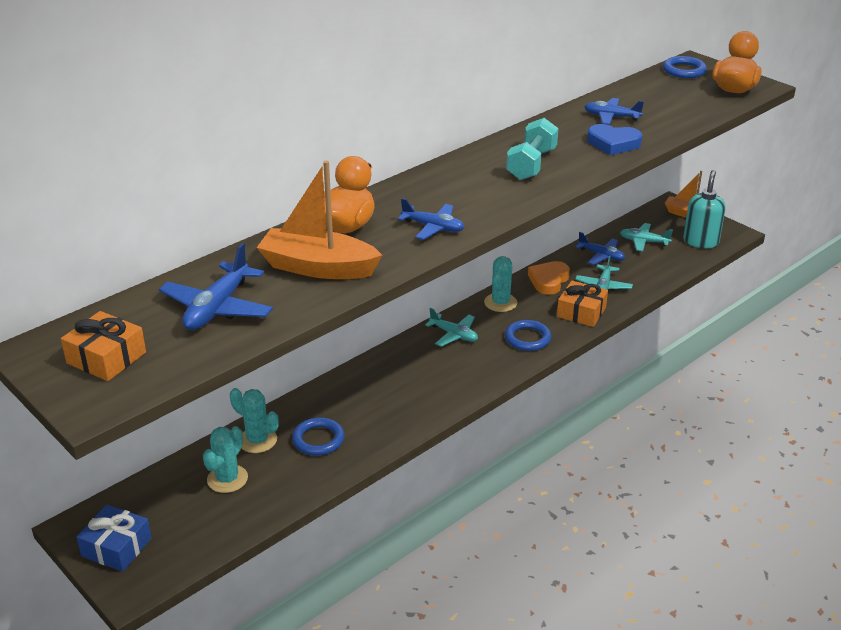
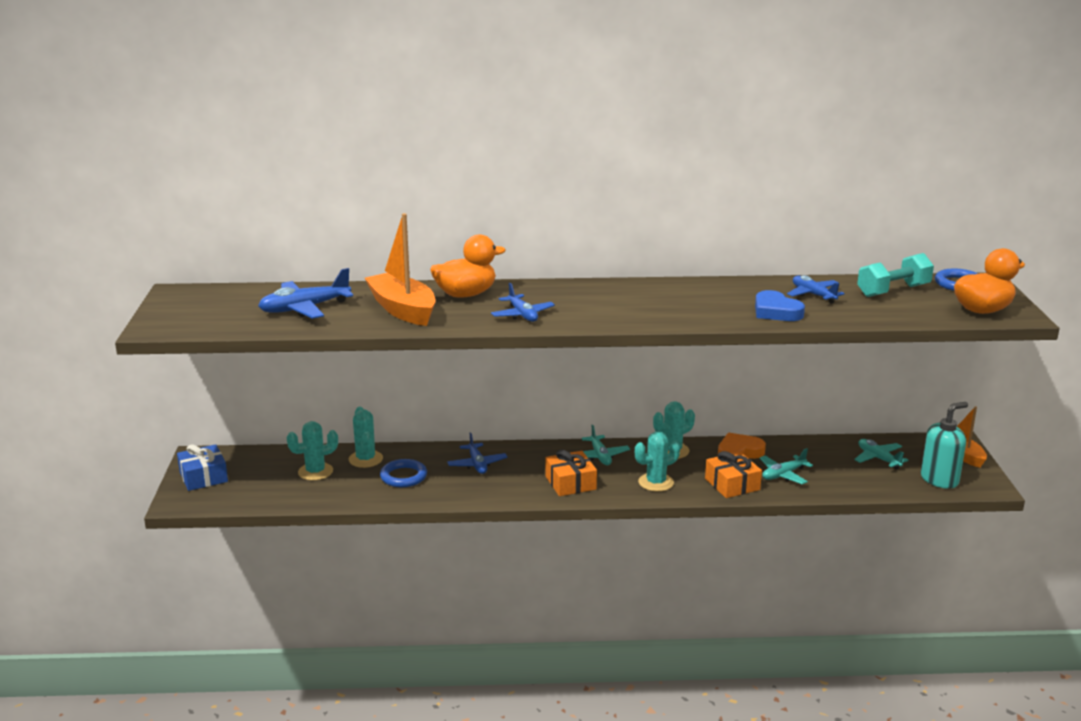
camera: 40 degrees right, 10 degrees down
(106, 358) = (203, 309): orange gift -> orange gift (570, 483)
(527, 338) = (656, 482): blue ring -> turquoise cactus
(531, 164) = (676, 303): turquoise dumbbell -> turquoise dumbbell (893, 291)
(601, 256) = (818, 453): blue plane -> blue plane (477, 464)

